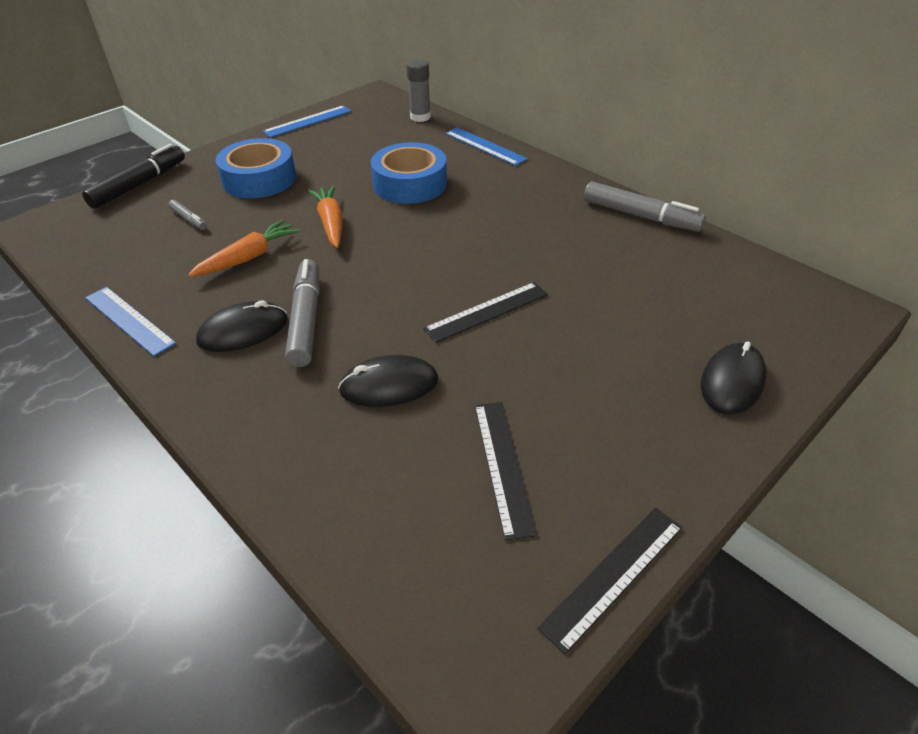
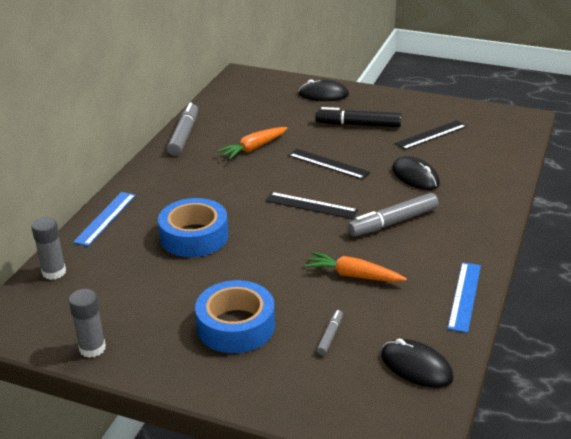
camera: 115 degrees left, 10 degrees down
(139, 184) = (298, 409): black marker -> black marker (358, 125)
(243, 331) = (425, 242): black mouse -> black mouse (416, 366)
(308, 121) = (92, 348): blue ruler -> grey glue stick
(331, 223) = (279, 254): orange carrot -> orange carrot (253, 148)
(613, 575) = (455, 104): black ruler -> black ruler (311, 205)

